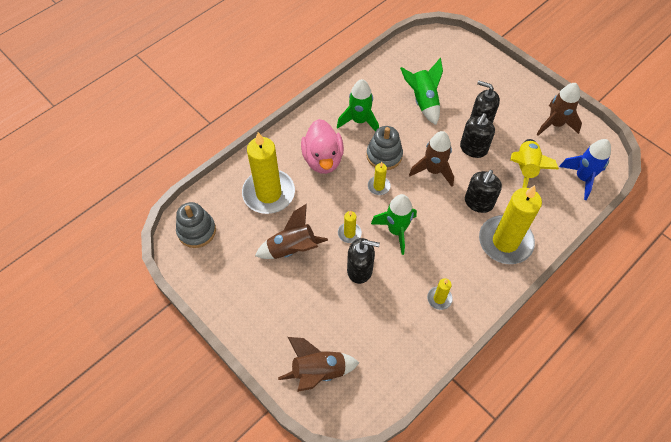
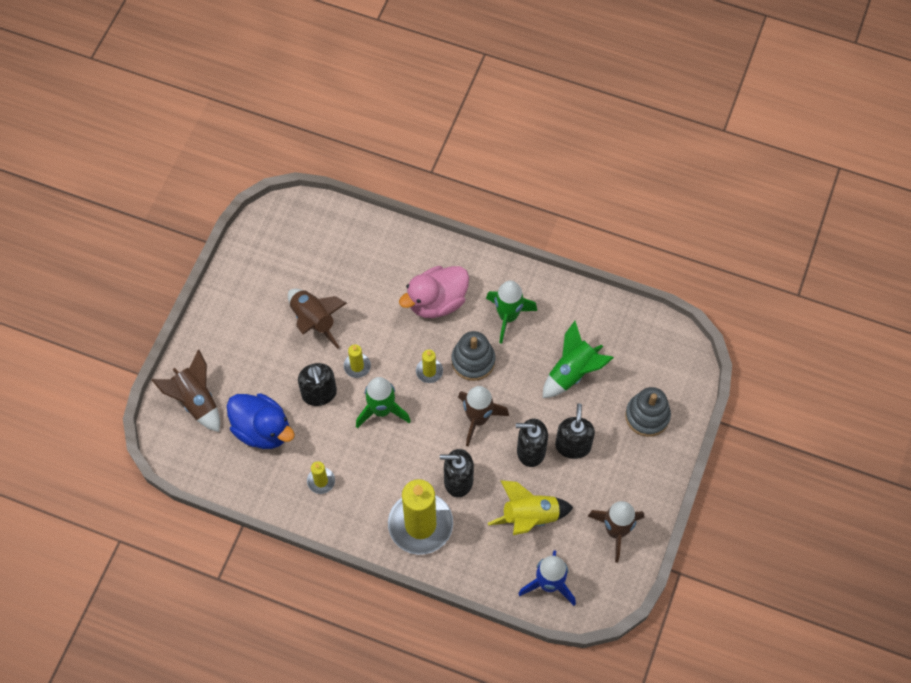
camera: 65 degrees right, 5 degrees up
(196, 231) = (293, 226): grey stacking toy -> grey stacking toy (647, 416)
(269, 193) = (368, 269): yellow candle -> none
(372, 326) = (262, 430): none -> blue duck

